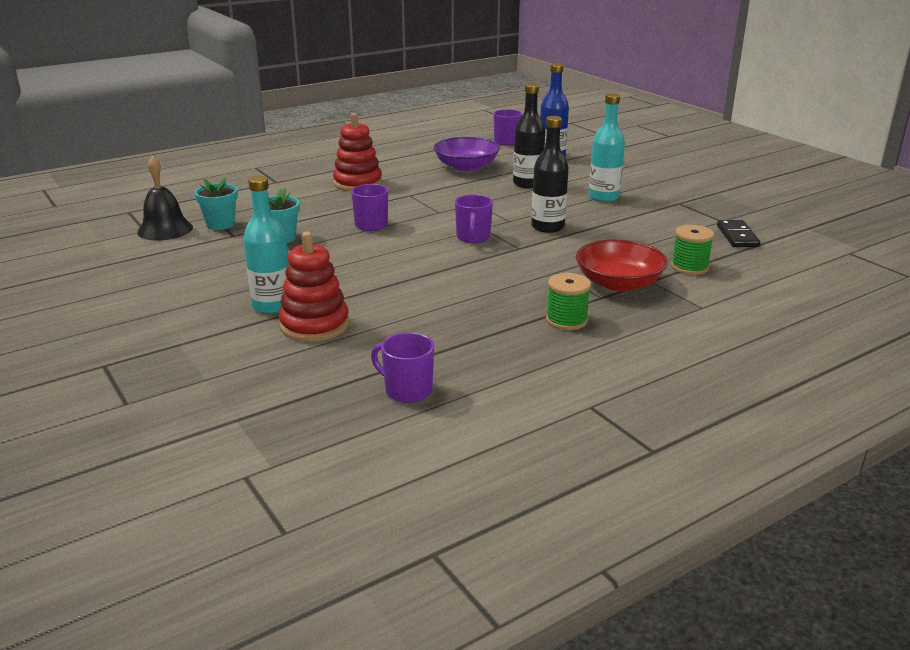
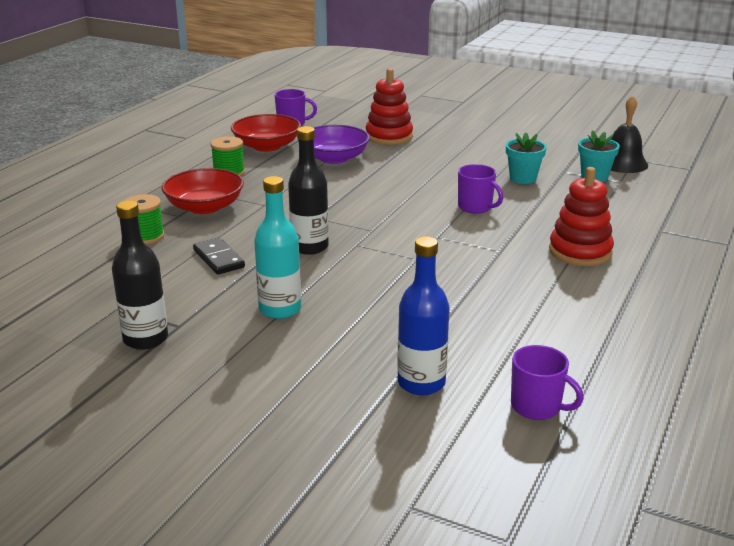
camera: 150 degrees right, 0 degrees up
(272, 306) = (433, 139): turquoise bottle -> none
(466, 167) = (508, 318): purple bowl -> purple bowl (334, 158)
(473, 237) = (368, 217): purple mug -> none
(485, 352) = (267, 146): none -> red bowl
(527, 184) = (394, 307): black bottle -> black bottle (145, 339)
(737, 236) = (98, 287): black domino -> black domino (218, 259)

